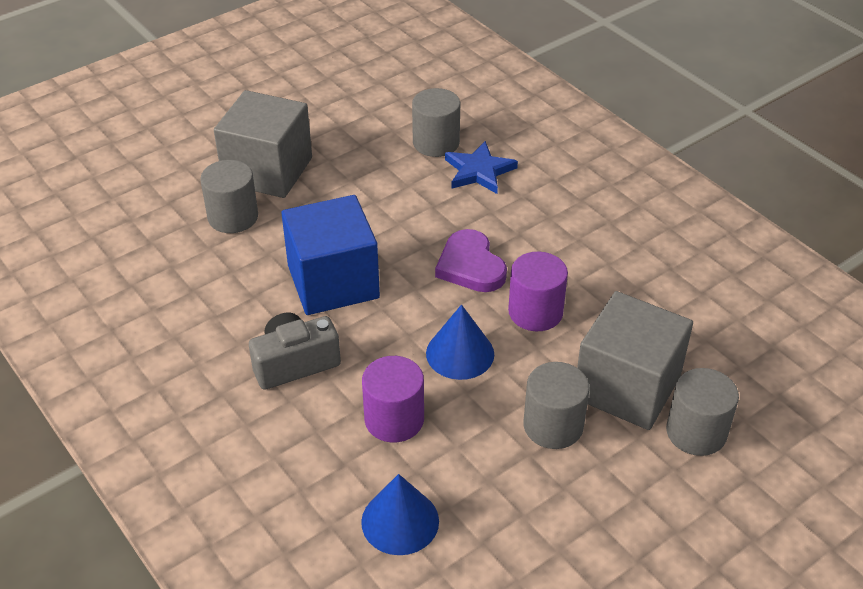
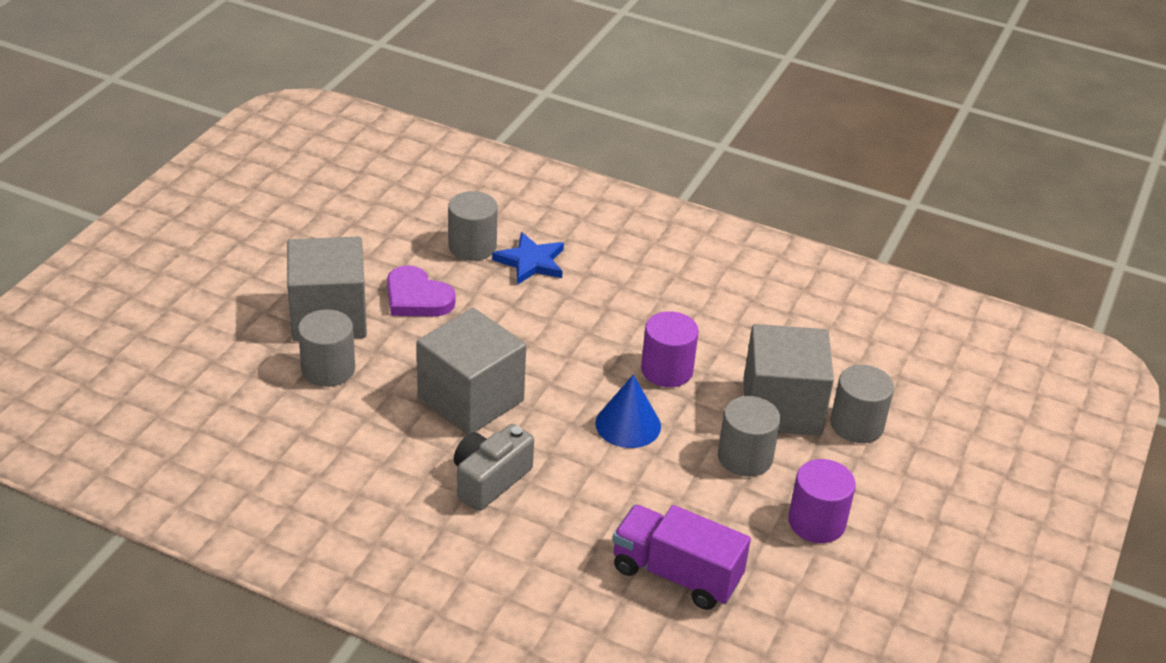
camera: 30 degrees left, 5 degrees down
(333, 282) = (470, 399): blue cube -> grey cube
(394, 419) = (612, 497): purple cylinder -> purple cylinder (816, 522)
(400, 521) = (676, 574): blue cone -> purple truck
(470, 266) = (584, 348): purple heart -> purple heart (417, 298)

